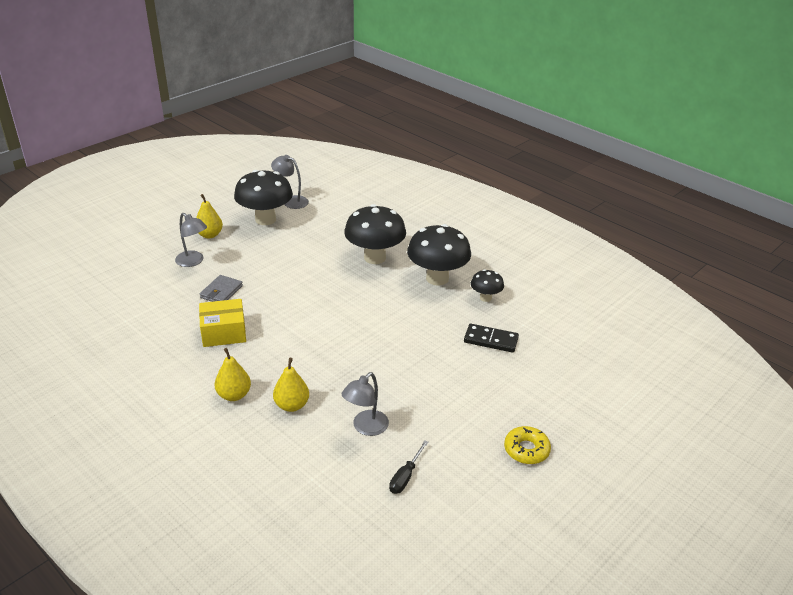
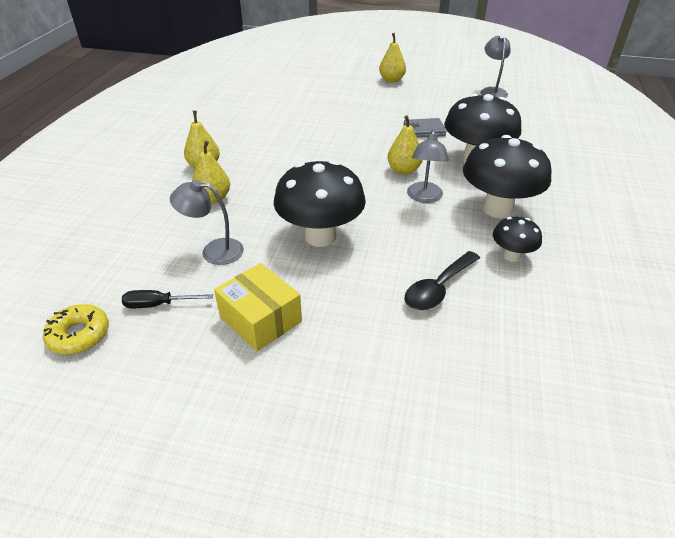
camera: 60 degrees right, 5 degrees up
(193, 261) = (349, 87): grey lamp -> grey lamp (424, 197)
(221, 292) = (326, 112): grey wallet -> grey wallet (424, 130)
(224, 332) = (277, 132): yellow box -> yellow box (260, 319)
(265, 219) = (447, 91): black mushroom -> black mushroom (320, 236)
(354, 294) = (403, 170): none -> yellow pear
(491, 340) = (438, 288): black domino -> black spoon
(526, 450) = (264, 393): yellow donut -> yellow donut (79, 335)

